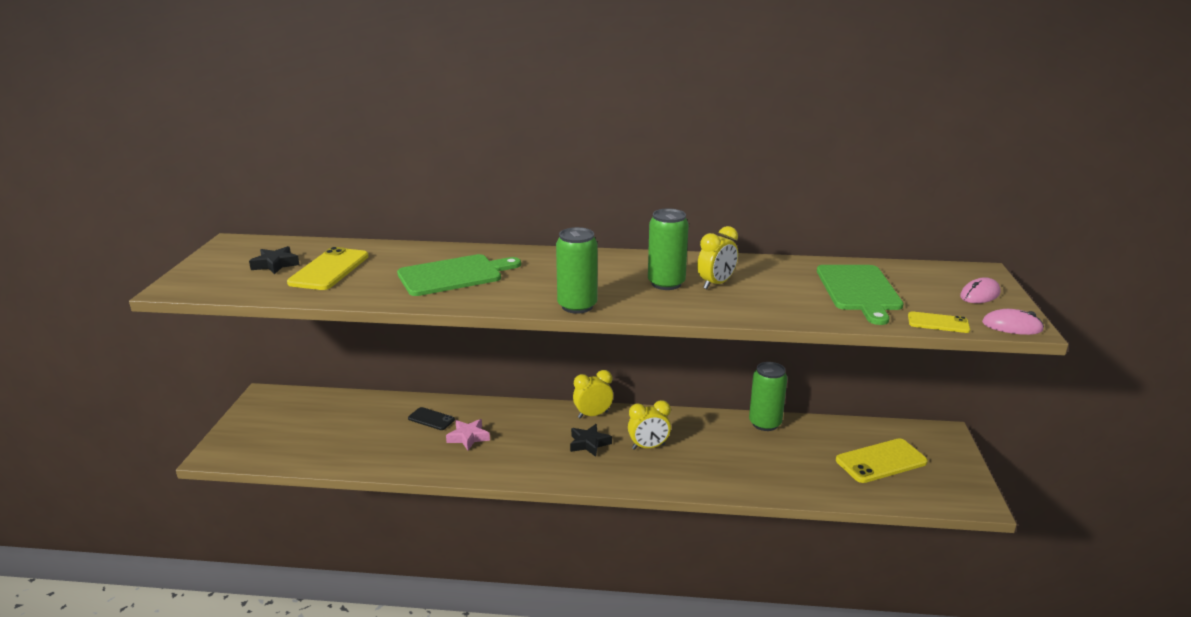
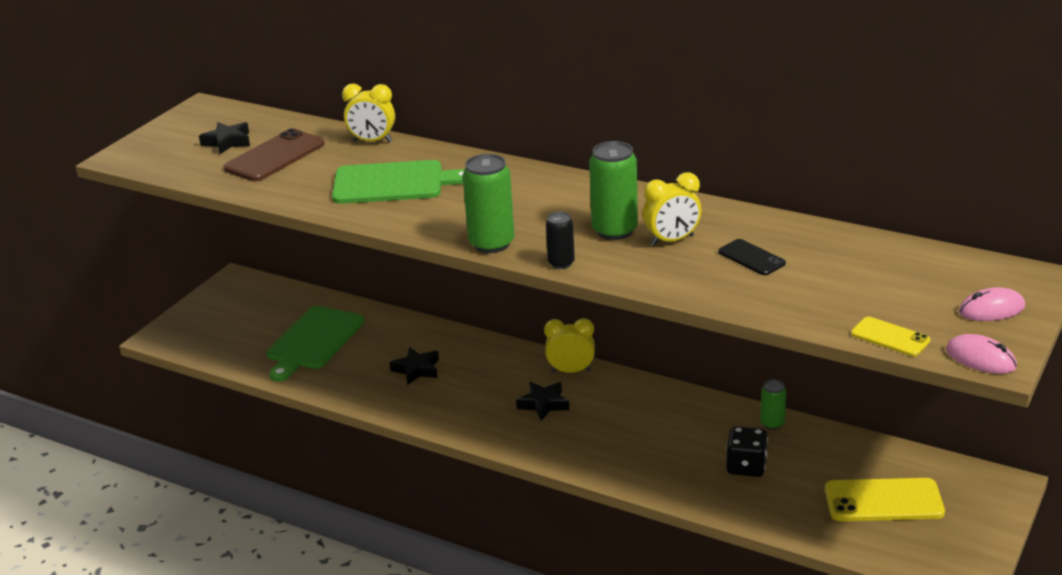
camera: 25 degrees right, 5 degrees up
(329, 269) = (275, 156): yellow phone -> brown phone
(431, 419) = (390, 340): black phone -> black phone (751, 258)
(468, 437) = (416, 370): pink star -> black star
(647, 311) = (561, 263): none -> black can
(648, 447) = (609, 422): yellow clock -> yellow clock (372, 141)
(765, 423) = (772, 423): green can -> green can, size x0.57
(771, 458) = (746, 466): none -> black dice
(859, 290) = (838, 277): green cutting board -> green cutting board (313, 341)

